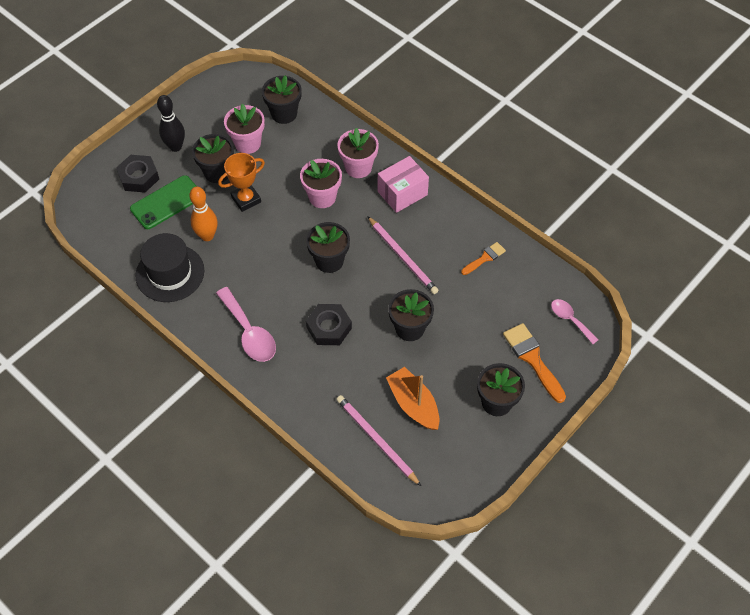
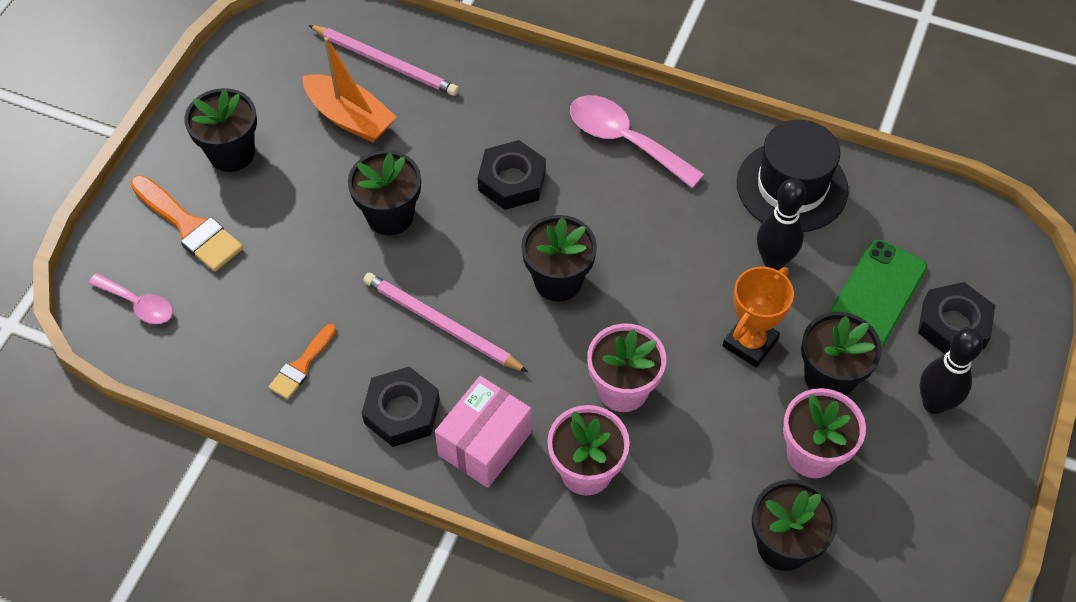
camera: 160 degrees right, 0 degrees up
(207, 236) = (773, 260): orange bowling pin -> black bowling pin
(439, 220) = (402, 412): none -> black nut

